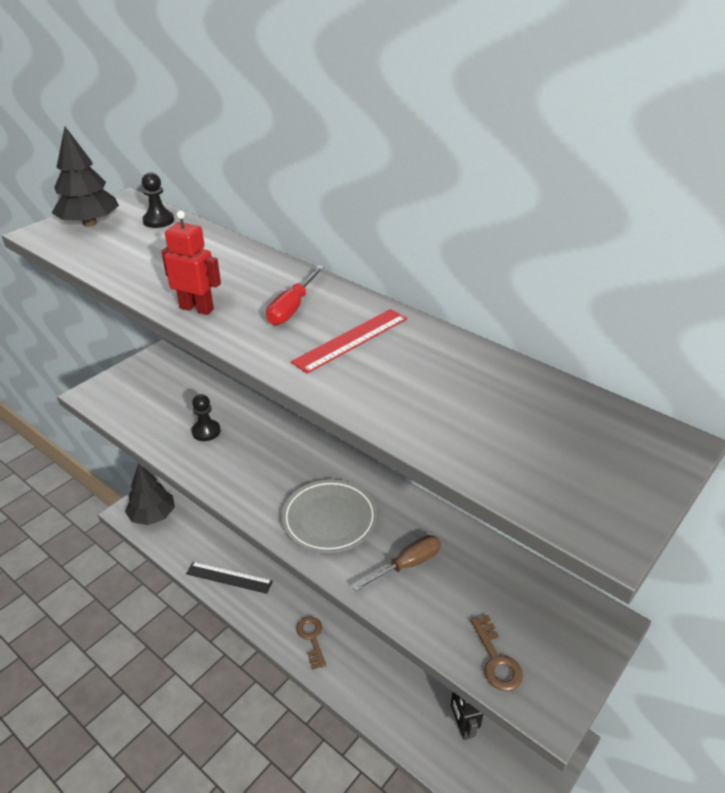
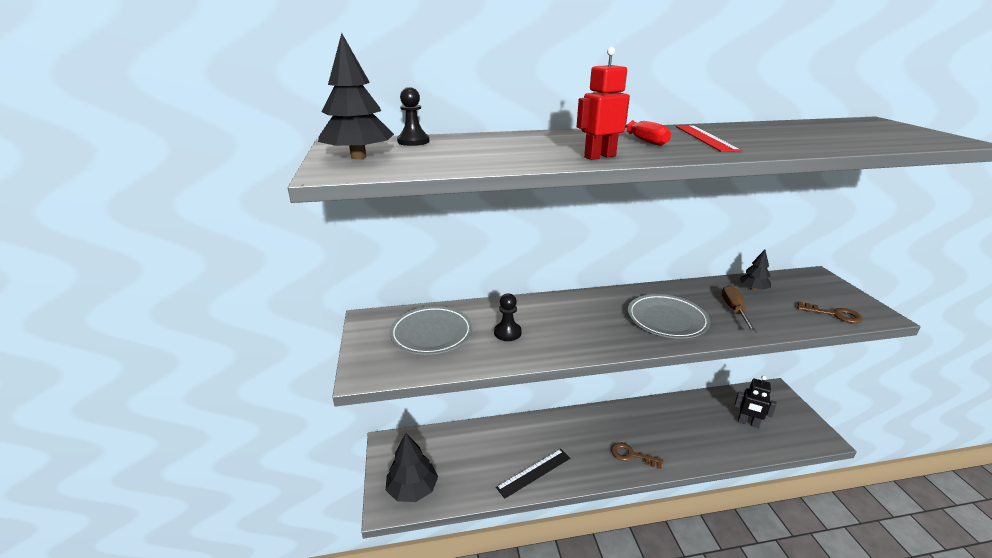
camera: 50 degrees left, 10 degrees down
(167, 395) = (431, 334): none -> grey plate
(484, 567) = (753, 289): none -> black tree

